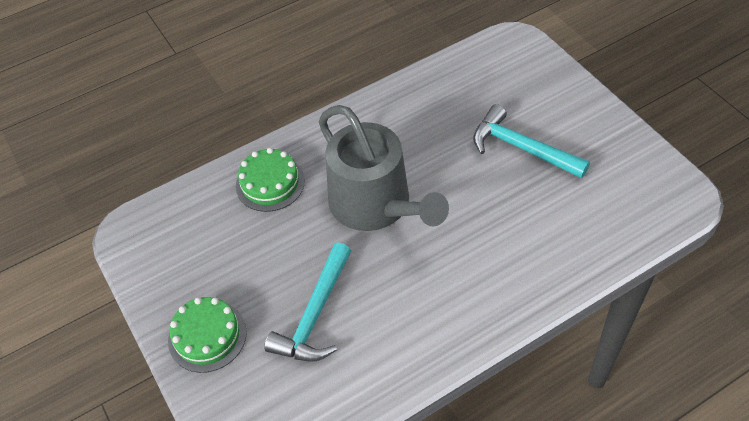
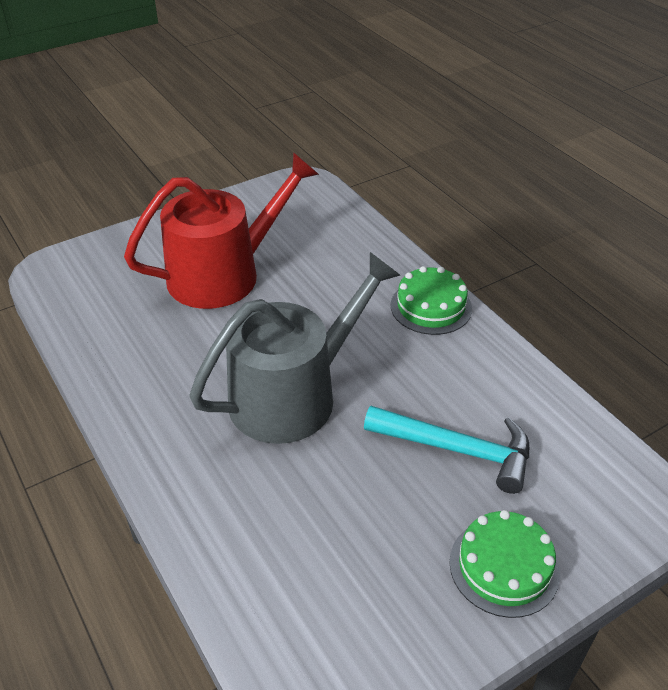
camera: 95 degrees left, 10 degrees down
(270, 183) = (243, 512): green cake -> green cake (431, 307)
(521, 148) = (224, 274): turquoise hammer -> red watering can

